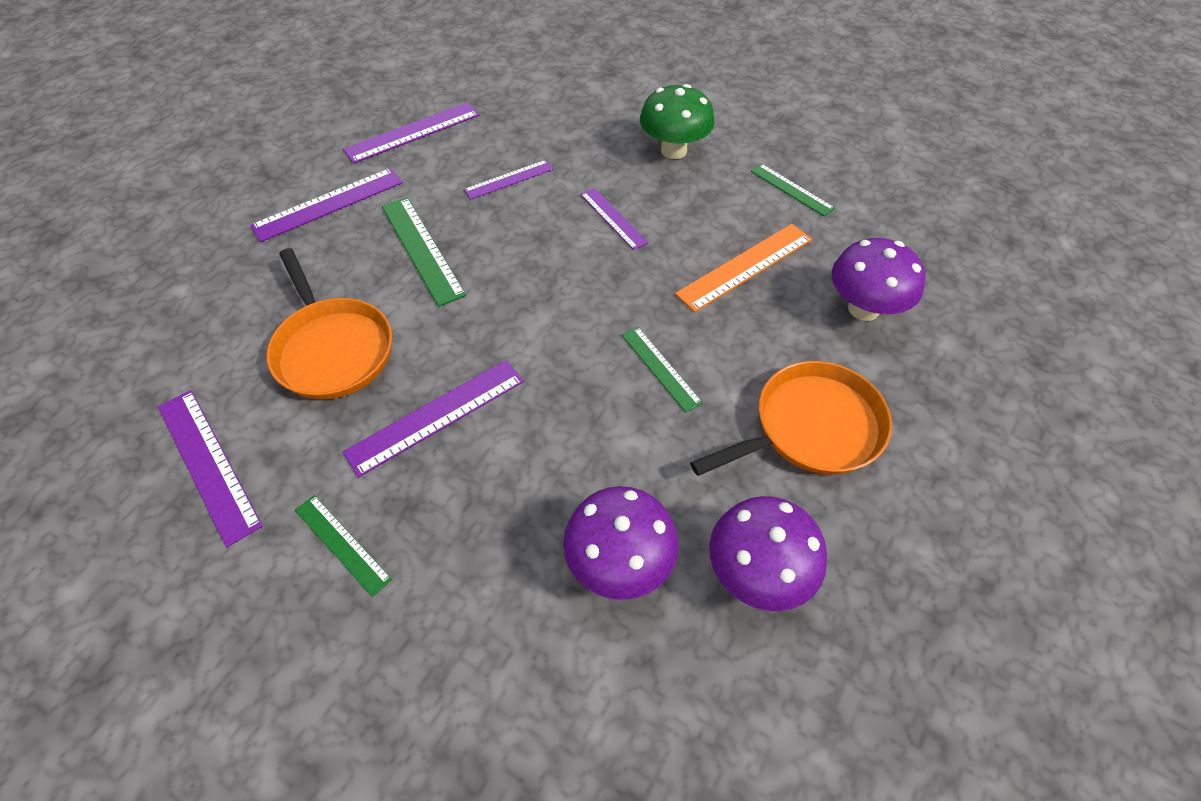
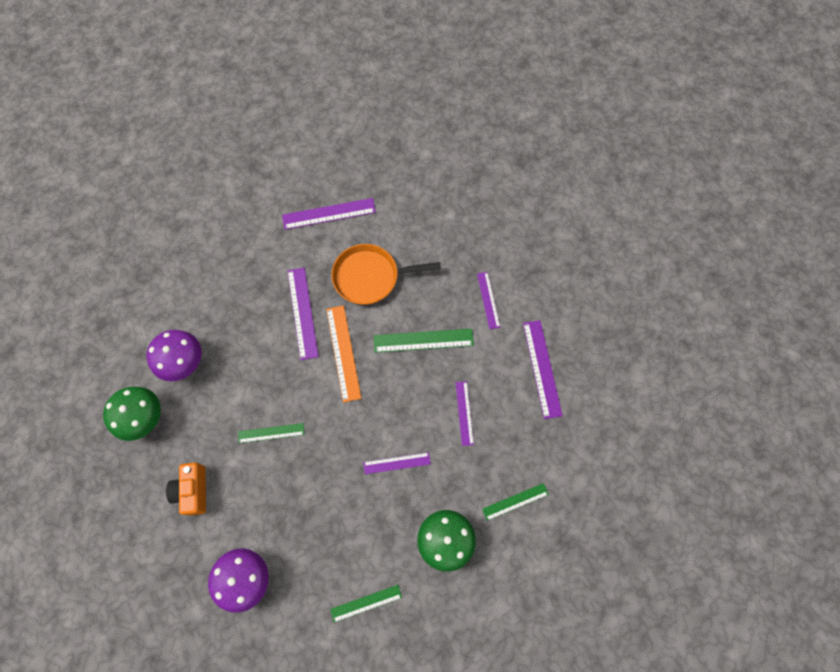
camera: 115 degrees right, 15 degrees up
(328, 204) = (488, 300): purple ruler -> purple ruler, size x0.63
(342, 544) = (258, 257): green ruler -> green ruler (515, 501)
(745, 266) = (315, 524): orange ruler -> orange ruler (343, 352)
(757, 573) = (144, 418): purple mushroom -> green mushroom
(811, 428) = (193, 490): orange pan -> orange camera

